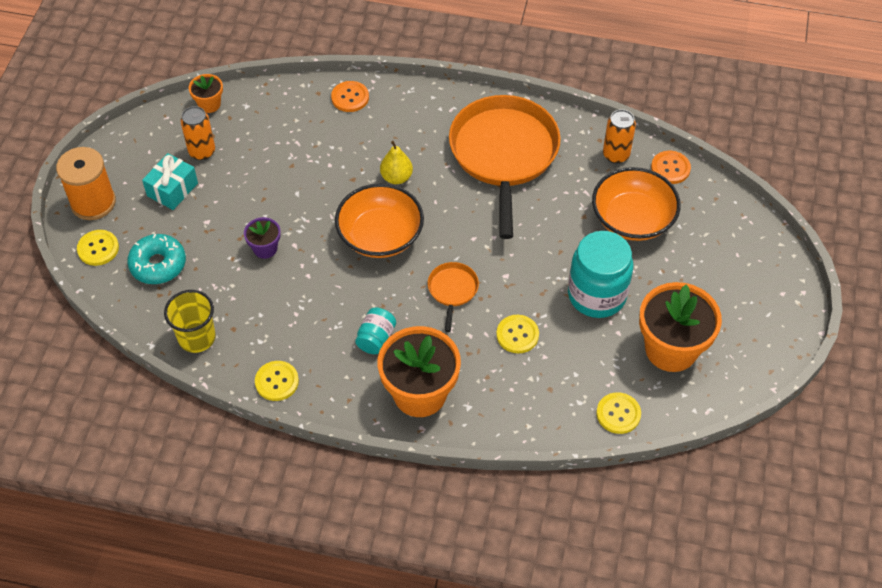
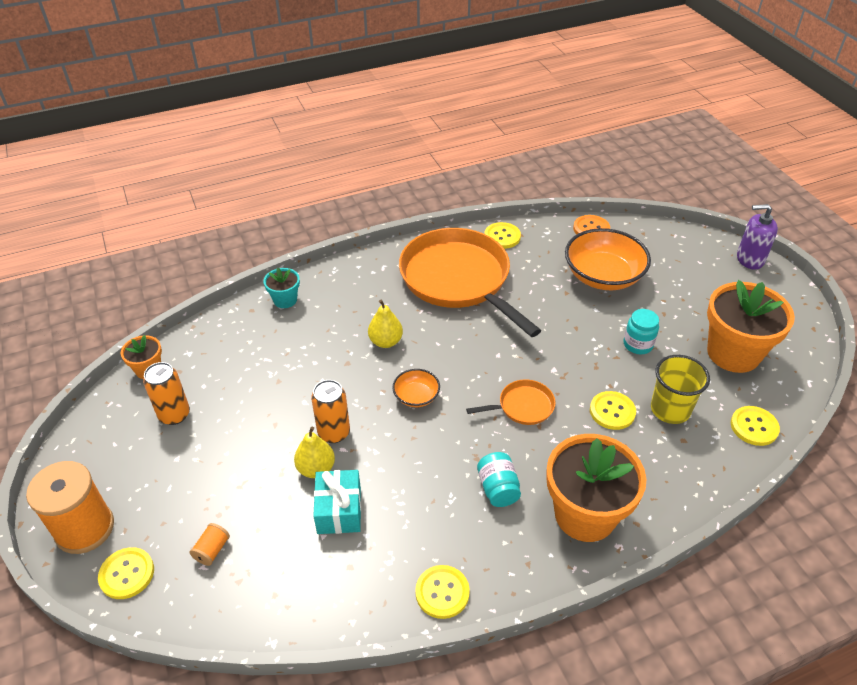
camera: 35 degrees left, 10 degrees down
(158, 264) = (212, 550): turquoise donut -> orange spool
(172, 189) = (170, 466): turquoise gift -> turquoise gift (339, 510)
(197, 337) = (318, 601): yellow cup -> yellow cup (670, 409)
(265, 248) = (316, 469): purple flower pot -> yellow pear
(350, 97) = (285, 300): orange button -> turquoise flower pot
(380, 235) = (416, 396): orange bowl -> orange bowl, size x0.49
(452, 290) = (523, 406): orange pan -> orange pan turned 105 degrees clockwise
(581, 133) = (502, 236): none -> yellow button
(596, 295) = (638, 344): turquoise jar -> turquoise jar, size x0.50
(616, 155) = (543, 239): orange can -> orange can (334, 432)
(789, 278) = (750, 259): none -> purple soap dispenser

